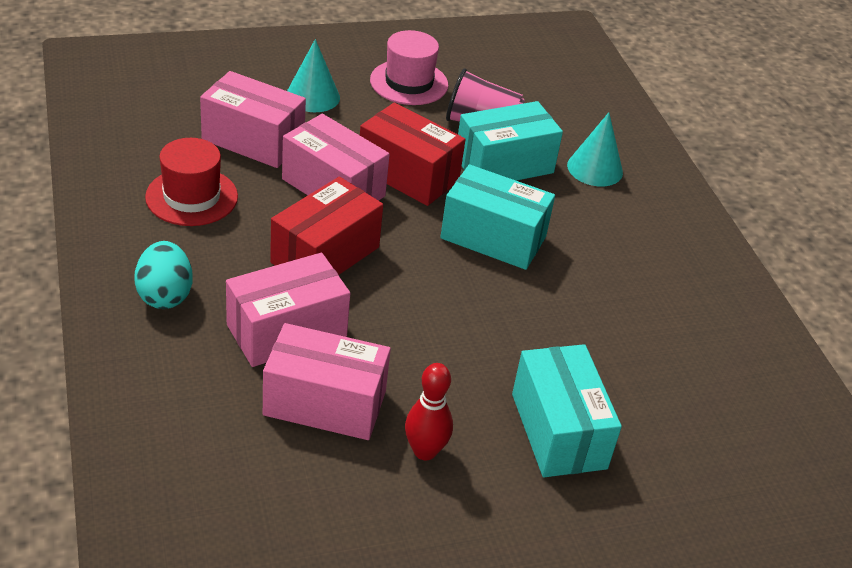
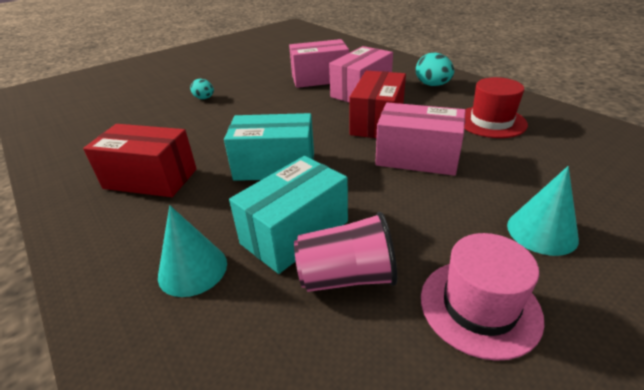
camera: 165 degrees right, 5 degrees down
(253, 140) = (517, 168): pink box -> none
(408, 174) = (374, 188): red box -> red box (150, 179)
(425, 451) = (266, 79): red bowling pin -> none
(558, 431) = (204, 98): turquoise box -> turquoise egg

